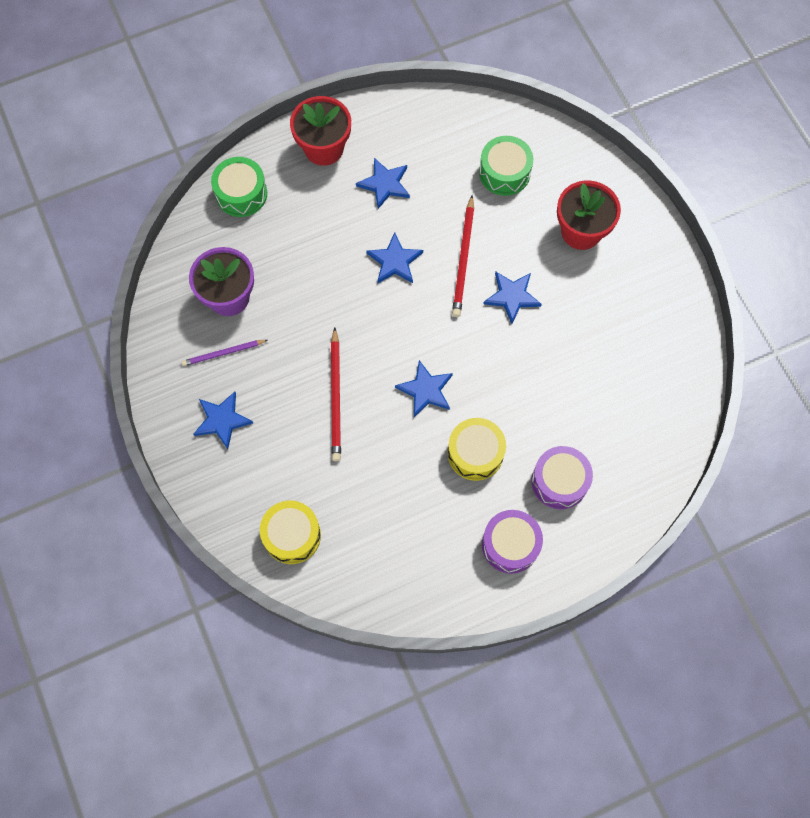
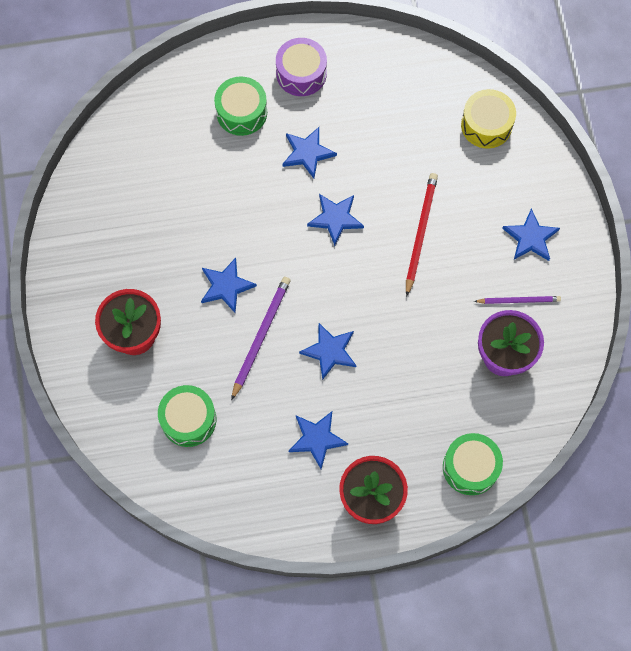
camera: 165 degrees left, 0 degrees up
(463, 259) = (261, 336): red pencil -> purple pencil
(475, 453) = (307, 153): yellow drum -> blue star
(559, 481) = (241, 112): purple drum -> green drum

